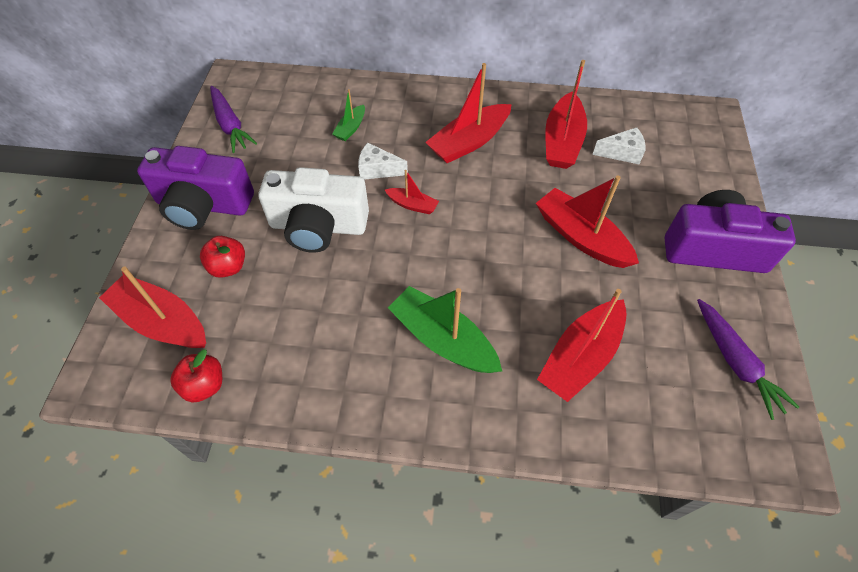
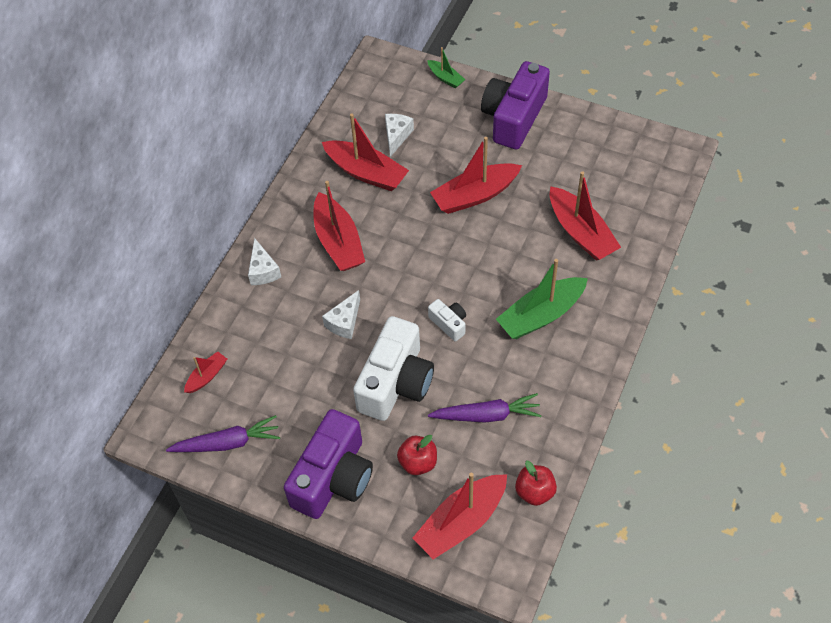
camera: 70 degrees left, 0 degrees up
(351, 128) = (279, 333): green boat -> green boat (445, 78)
(402, 253) = (449, 324): none -> white camera
(412, 205) = (398, 304): red boat -> red boat (207, 376)
(415, 100) = (263, 270): none -> white cheese
(735, 362) = (609, 146): purple carrot -> purple carrot (486, 415)

